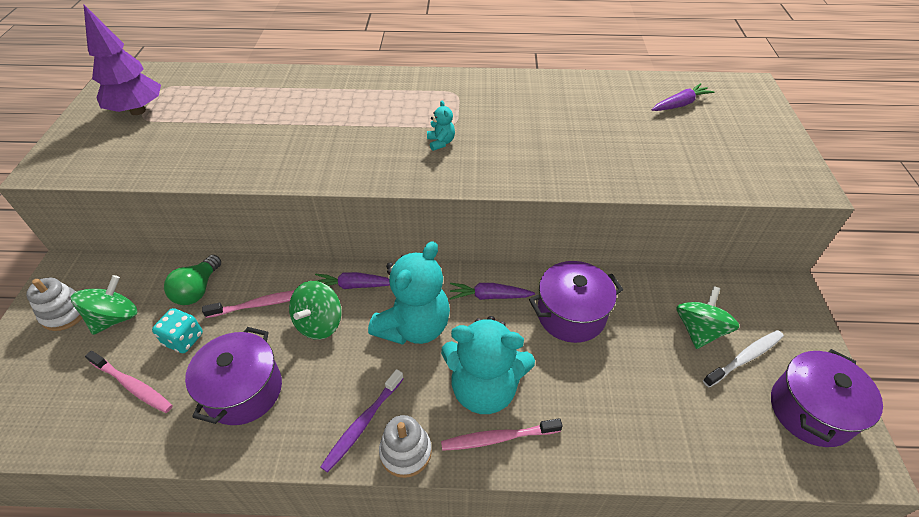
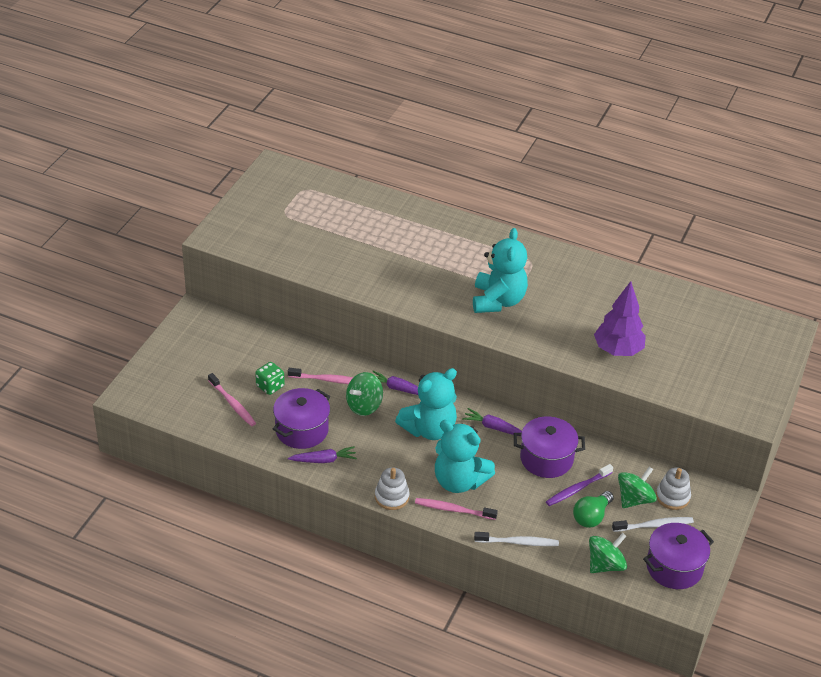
camera: 20 degrees right, 5 degrees down
(65, 313) = (194, 343): white stacking toy -> white stacking toy (672, 497)
(115, 318) = (227, 357): green spinning top -> green spinning top (605, 565)
(138, 111) = (282, 206): purple tree -> purple tree (618, 350)
(184, 339) = (270, 386): turquoise dice -> green dice
(198, 290) = (286, 356): green light bulb -> green light bulb (591, 516)
(363, 423) = (371, 473): purple toothbrush -> purple toothbrush (577, 489)
(441, 142) = (498, 301): turquoise teddy bear -> turquoise teddy bear, size x2.42
(607, 456) = (518, 542): none -> white toothbrush
(680, 104) = (711, 326): purple carrot -> purple carrot (323, 460)

